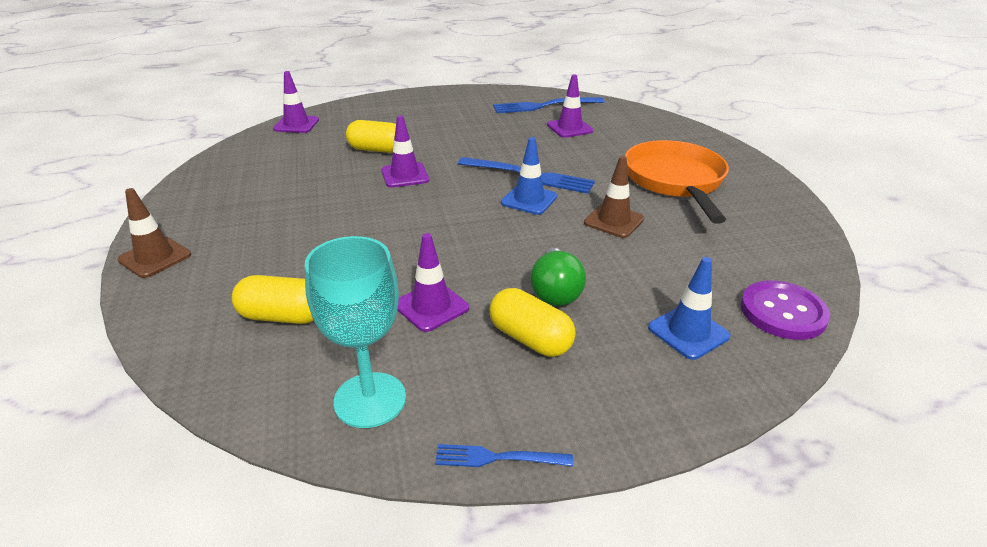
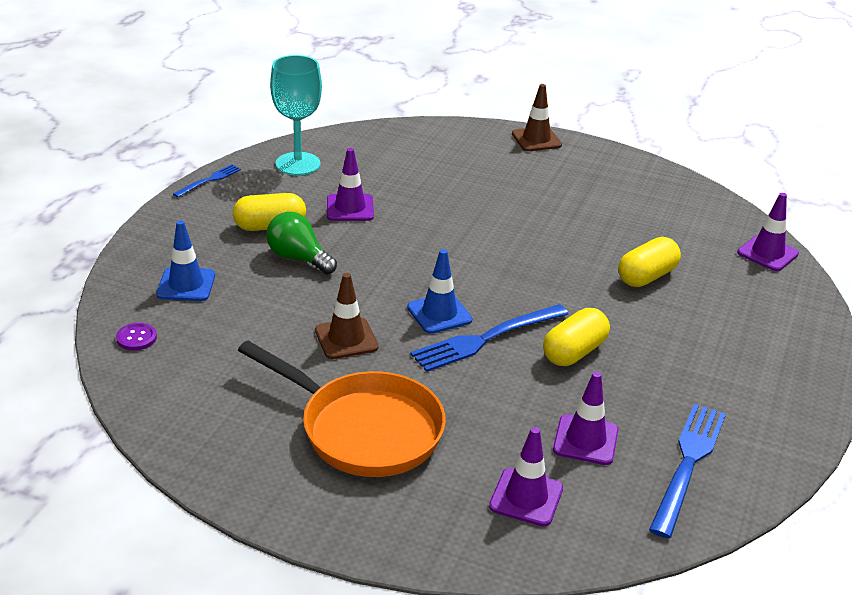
camera: 125 degrees right, 0 degrees up
(283, 316) = (408, 161): yellow capsule -> yellow capsule (574, 352)
(405, 175) = (566, 270): purple traffic cone -> purple traffic cone (526, 497)
(783, 312) = (136, 338): purple button -> purple button, size x0.52

